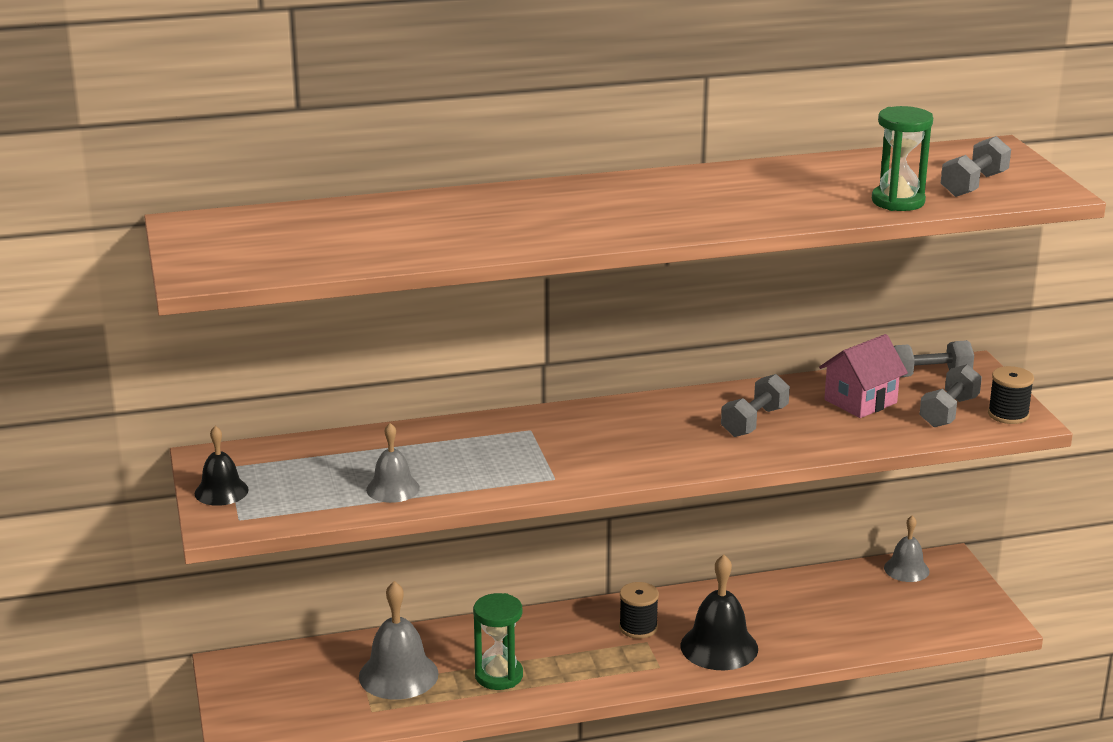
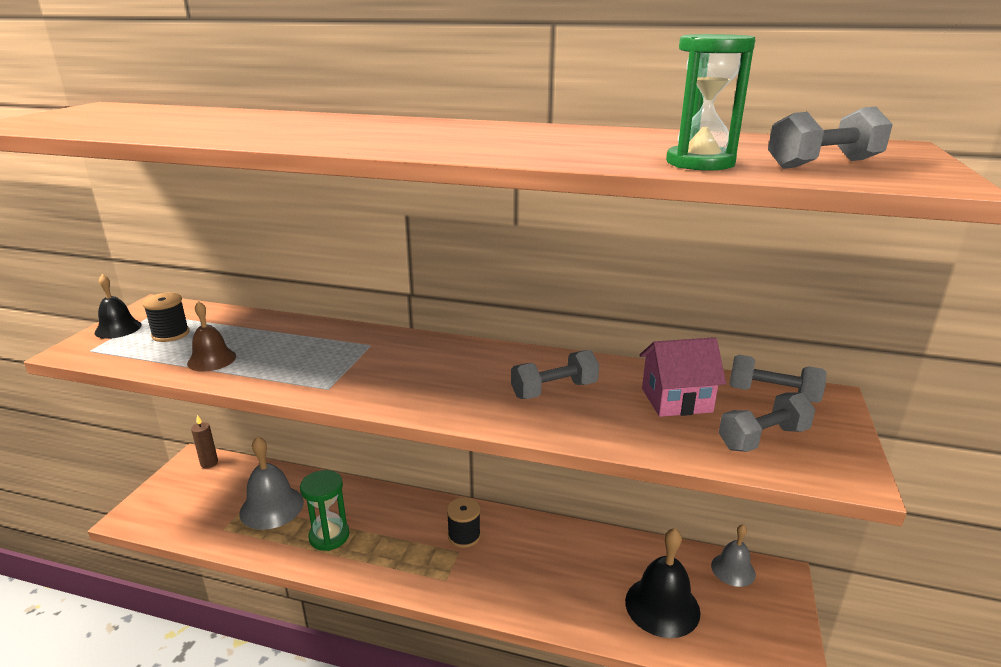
camera: 30 degrees right, 0 degrees up
(255, 663) = (209, 463): none -> brown candle
(393, 488) = (212, 359): grey bell -> brown bell
(719, 647) = (508, 581): black bell -> black bell (662, 606)
(1008, 414) = (833, 462): black spool -> black spool (170, 334)

